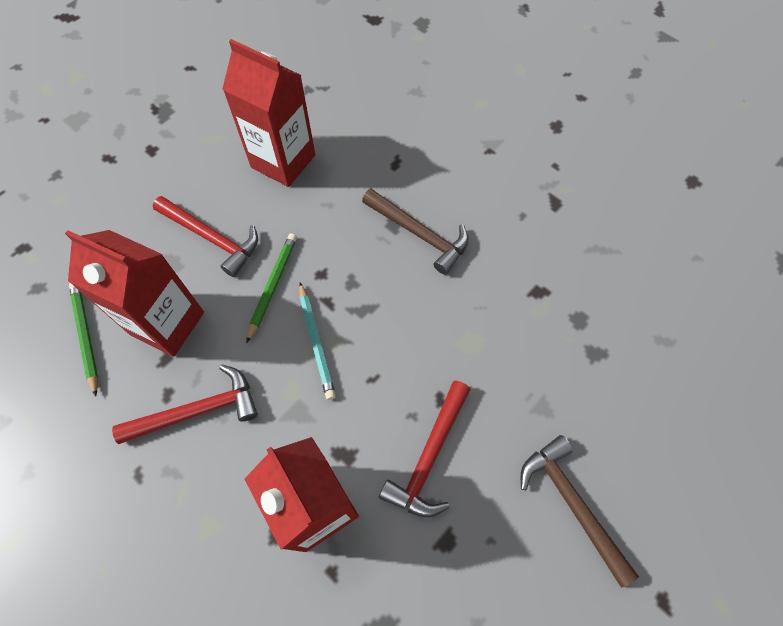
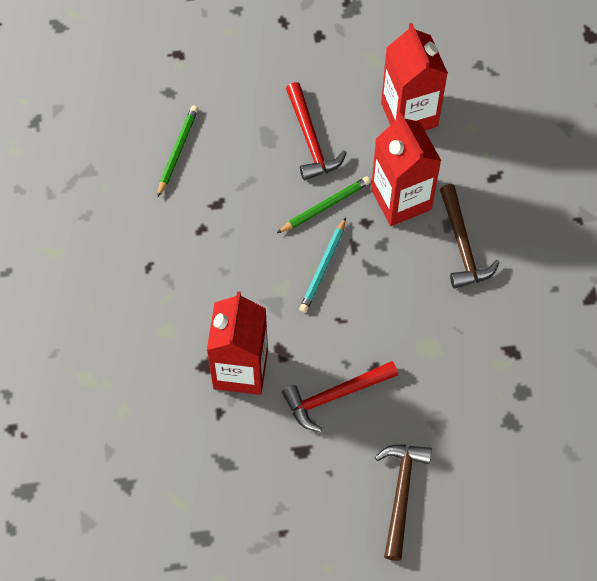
camera: 40 degrees right, 0 degrees up
(167, 323) = (235, 181): red carton -> red carton (401, 199)
(198, 411) = (212, 254): red hammer -> none

